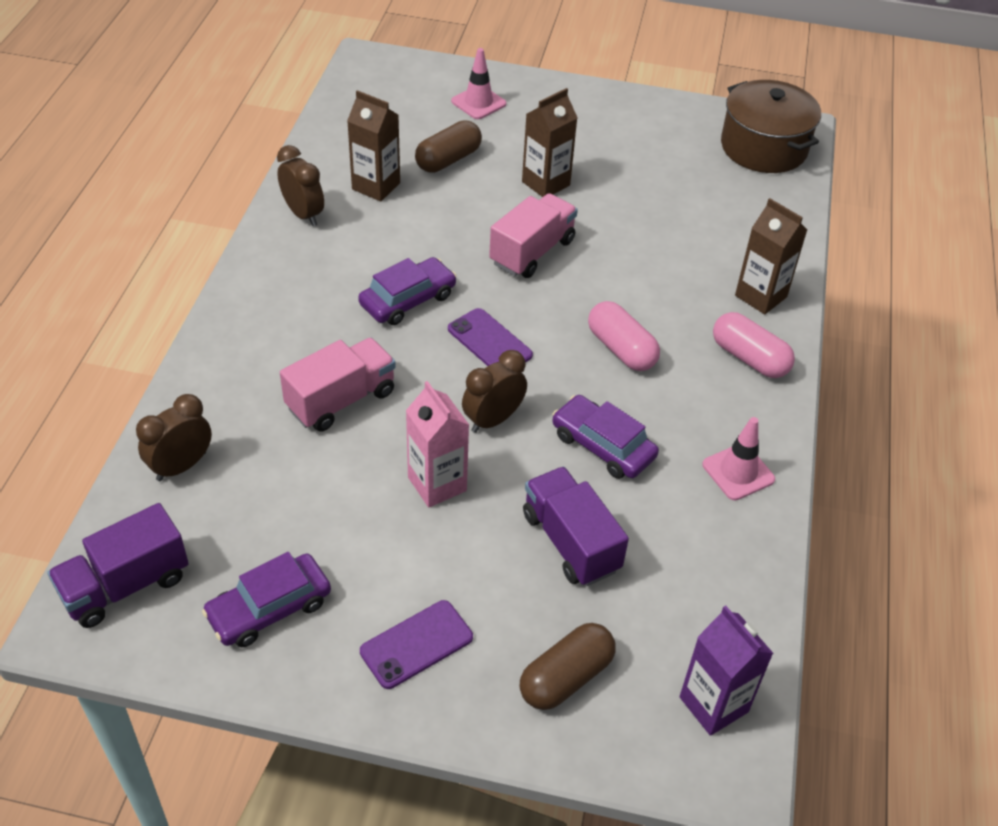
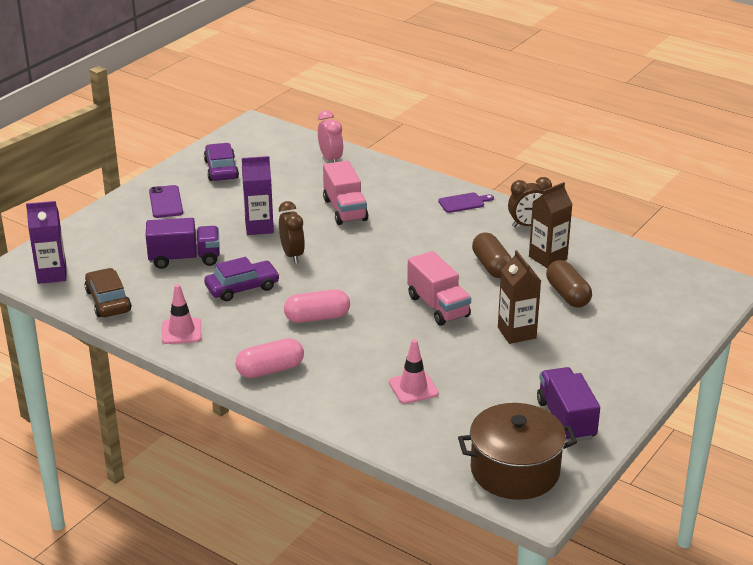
camera: 115 degrees right, 15 degrees down
(125, 585) = (266, 138): purple truck -> purple truck (566, 419)
(181, 466) = (330, 159): brown clock -> pink clock
(268, 283) = (463, 203): none -> purple cutting board
(408, 300) = (417, 247): purple car -> none
(437, 484) = (259, 227): pink carton -> purple carton
(478, 103) = (643, 326): pink traffic cone -> pink traffic cone (413, 388)
(489, 342) = (358, 268): purple phone -> none
(566, 677) = (108, 237): brown capsule -> brown capsule (491, 266)
(729, 589) = (108, 301): none -> brown car
(760, 296) = (327, 397): brown carton -> none

